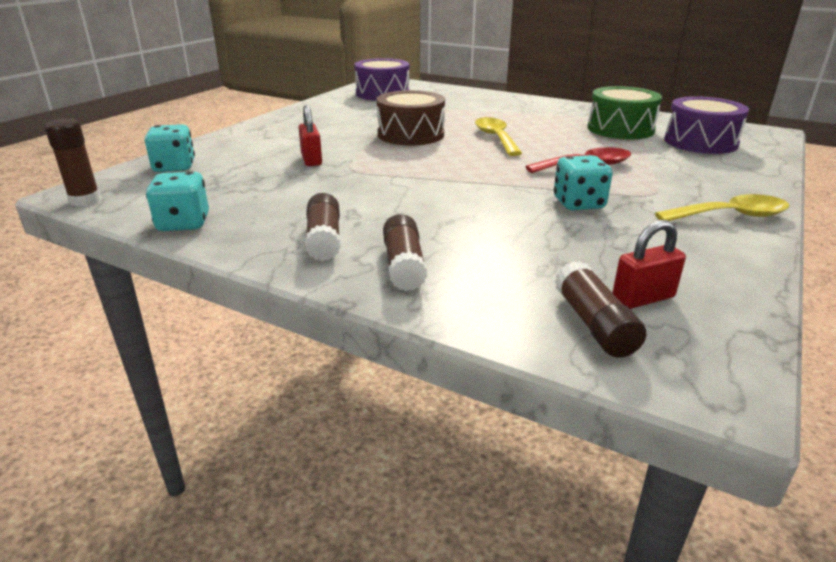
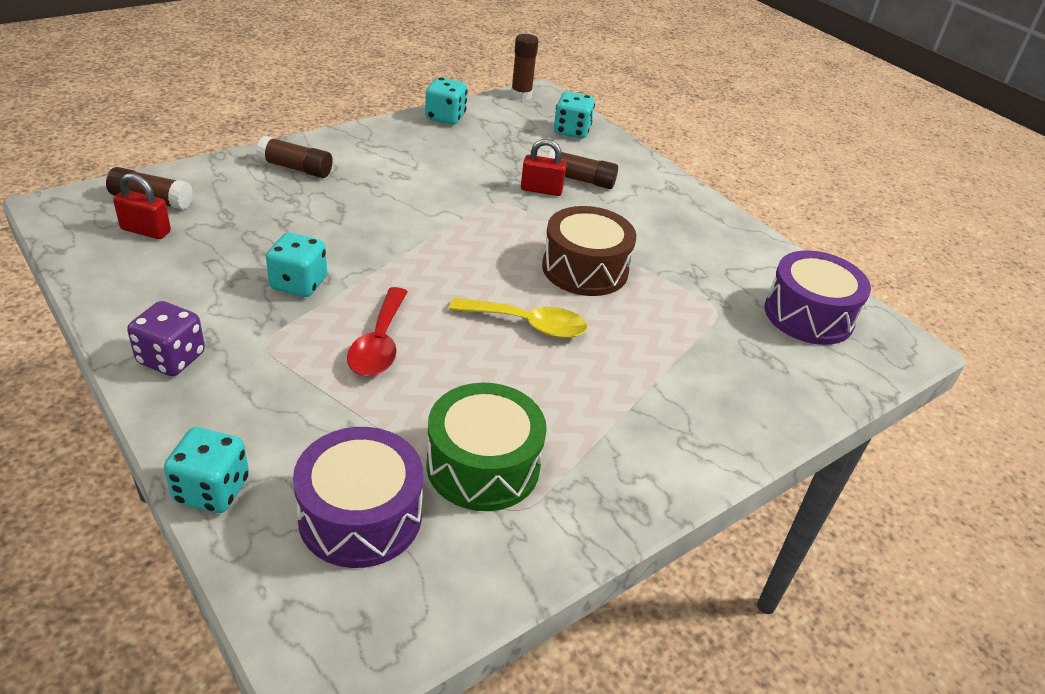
camera: 110 degrees right, 10 degrees up
(324, 239) = (366, 154): brown glue stick -> brown glue stick (580, 180)
(643, 298) = (146, 231): red padlock -> red padlock turned 75 degrees counterclockwise
(730, 216) = (171, 358): yellow spoon -> purple dice
(766, 172) = (212, 490): none -> turquoise dice

